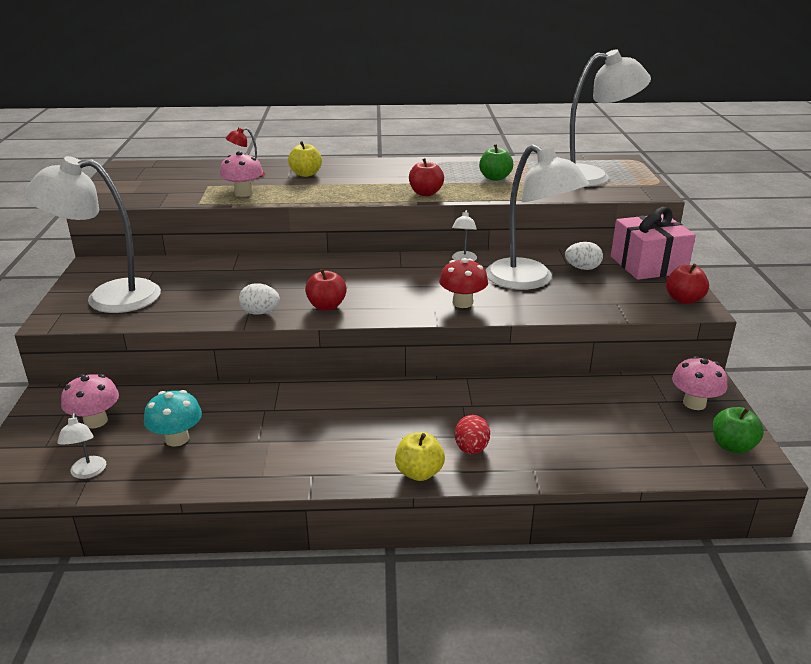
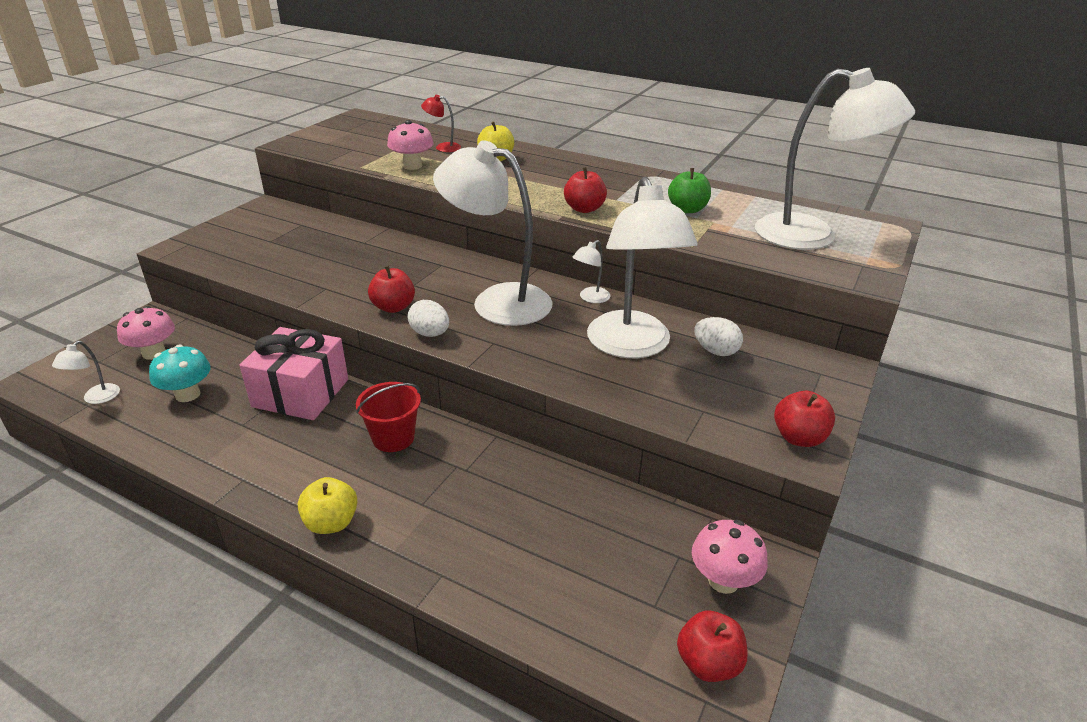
camera: 30 degrees right, 5 degrees up
(108, 297) = (238, 240): white lamp -> white lamp (497, 301)
(260, 312) = (330, 294): white egg -> white egg (430, 334)
(394, 405) = (393, 438): none -> red bucket
(462, 303) = (526, 348): red mushroom -> none
(471, 449) = (408, 520): red egg -> none
(648, 265) = (808, 373): pink gift -> pink gift (301, 393)
(732, 446) = (708, 663): green apple -> red apple

